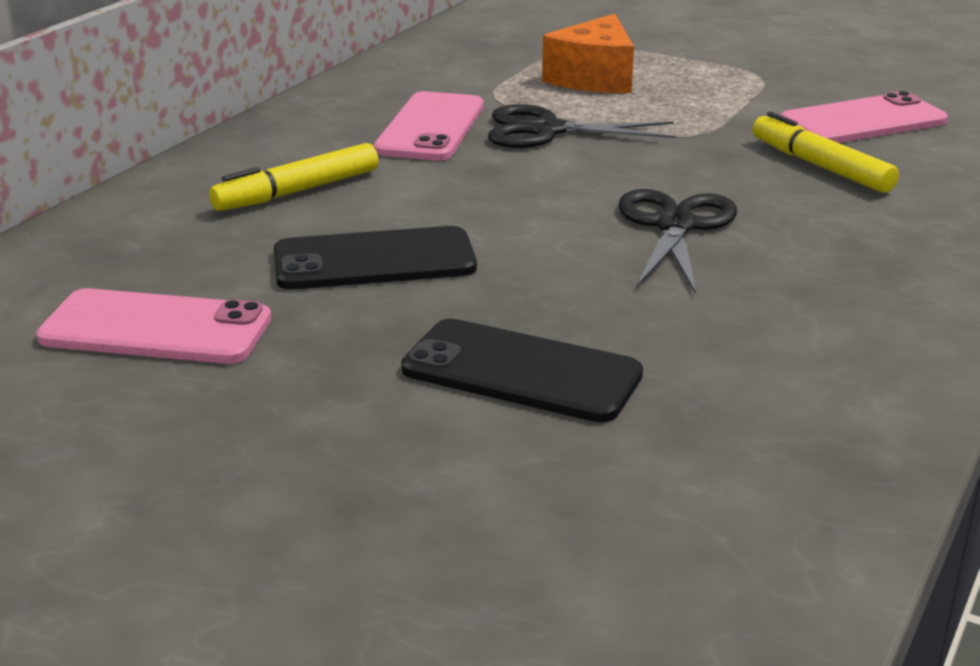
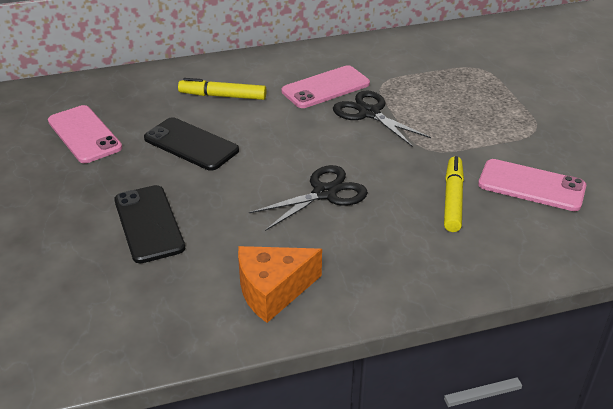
camera: 45 degrees right, 10 degrees up
(594, 78) = (447, 93): orange cheese -> orange cheese (273, 290)

